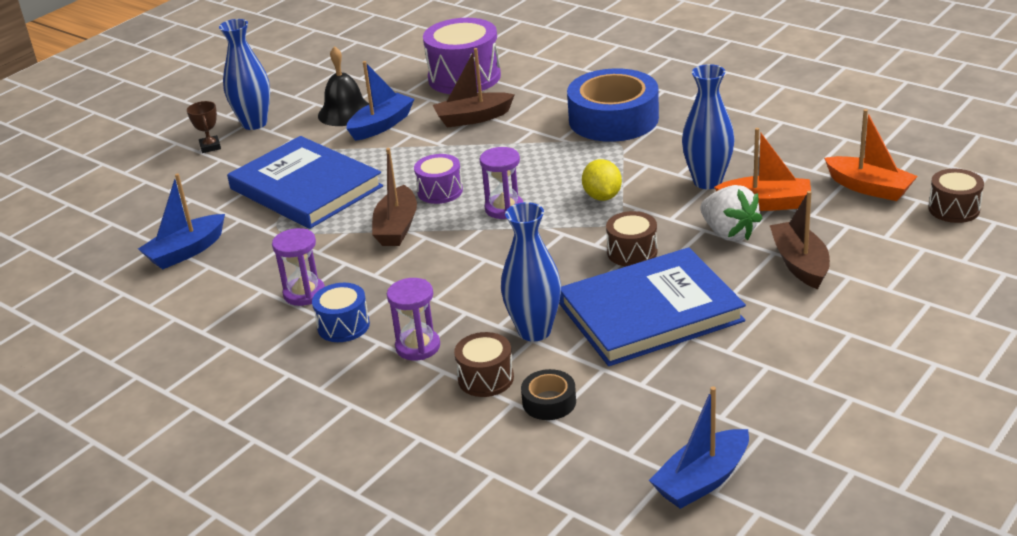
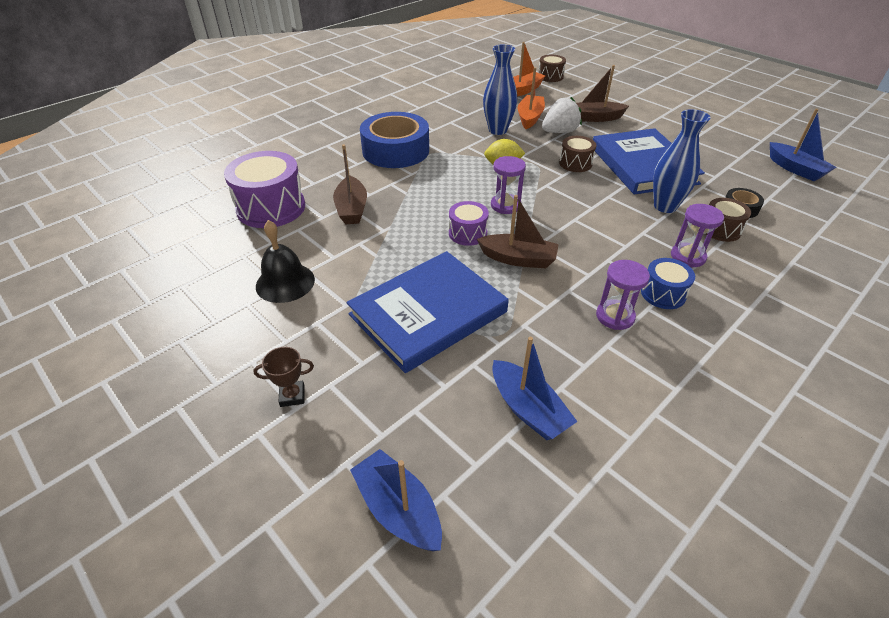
camera: 85 degrees left, 10 degrees up
(254, 123) = (259, 355): blue vase -> none
(381, 125) = (330, 260): blue boat -> blue boat (398, 509)

